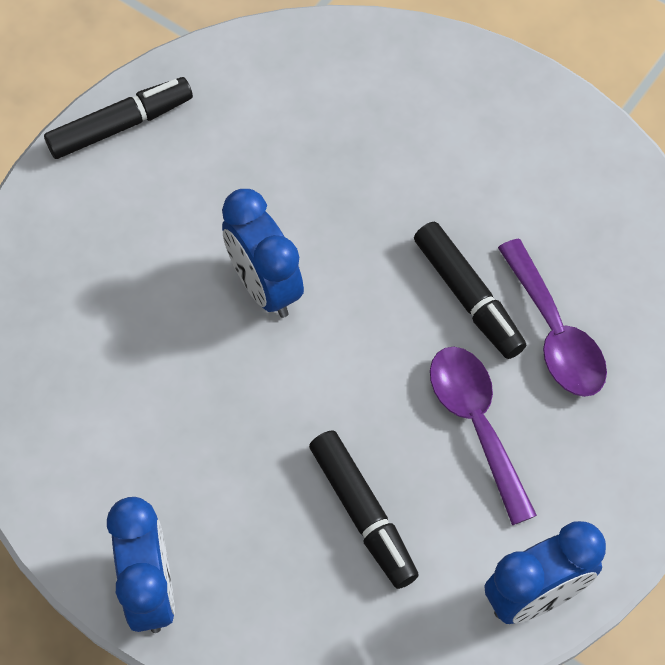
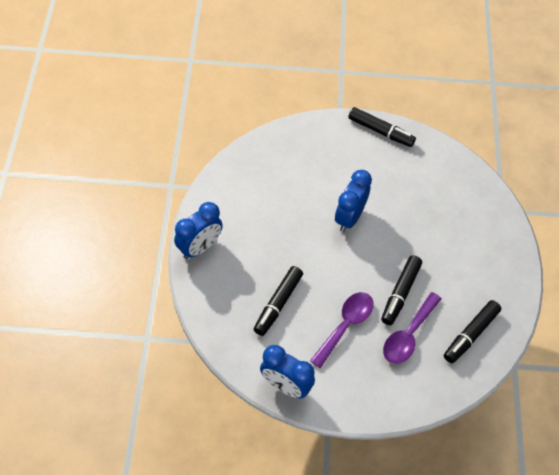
camera: 55 degrees right, 5 degrees down
(610, 237) = (470, 334): none -> black marker

